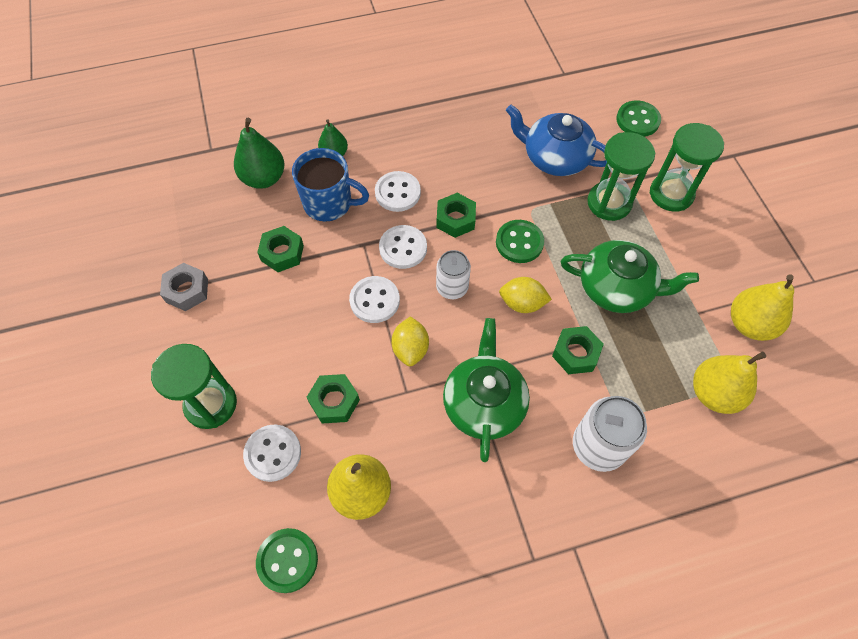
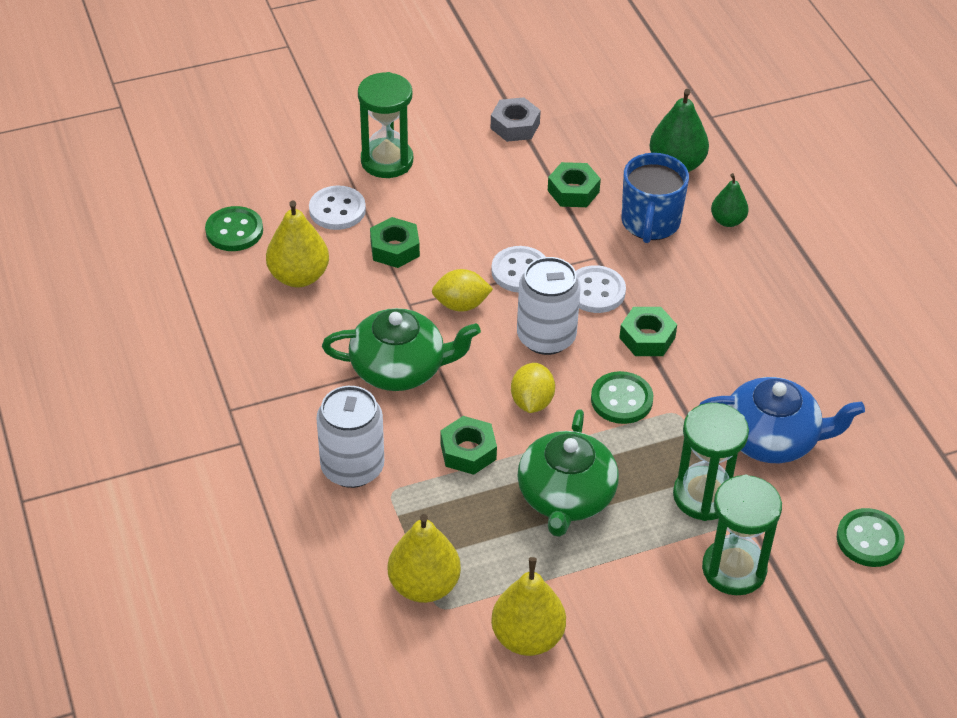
camera: 85 degrees right, 15 degrees down
(397, 193) = (678, 282): white button -> none
(452, 287) = (546, 337): white can -> white can, size x1.52
(554, 158) = (772, 439): blue teapot -> blue teapot turned 75 degrees clockwise

